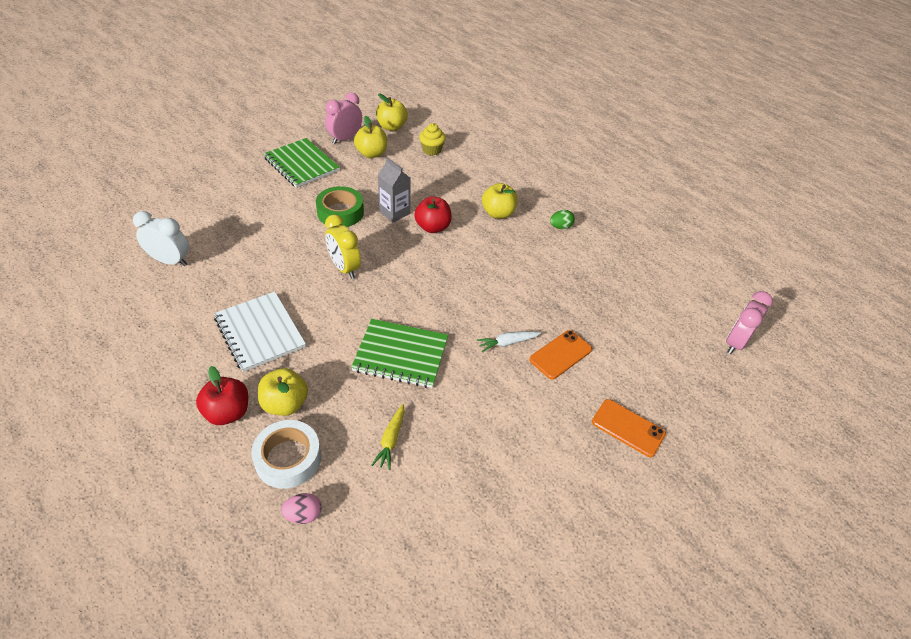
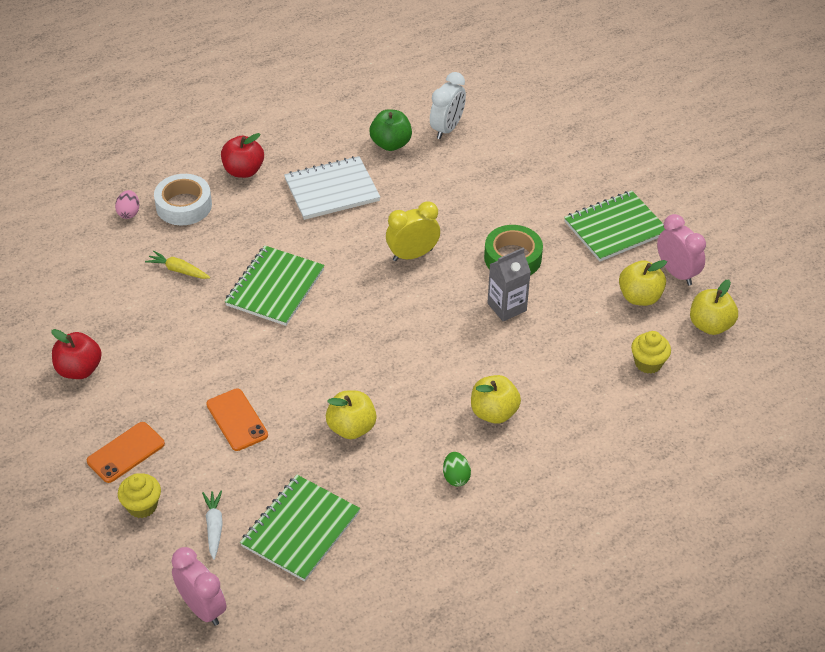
camera: 105 degrees right, 0 degrees up
(190, 297) = (391, 144): none -> green apple
(285, 404) = (241, 205): yellow apple -> yellow apple (351, 428)
(432, 227) = (473, 340): red apple -> red apple (79, 369)
(507, 343) = (266, 376): white carrot -> white carrot (214, 527)
(642, 299) = (300, 529): none -> green notebook
(673, 401) = (142, 506): none -> yellow cupcake

